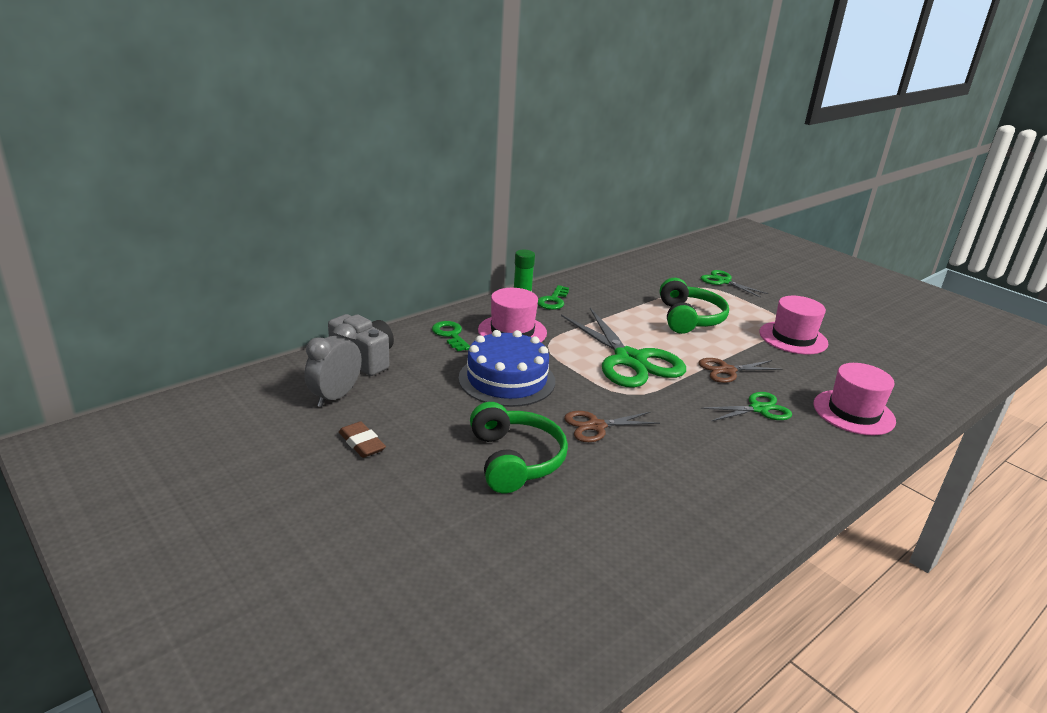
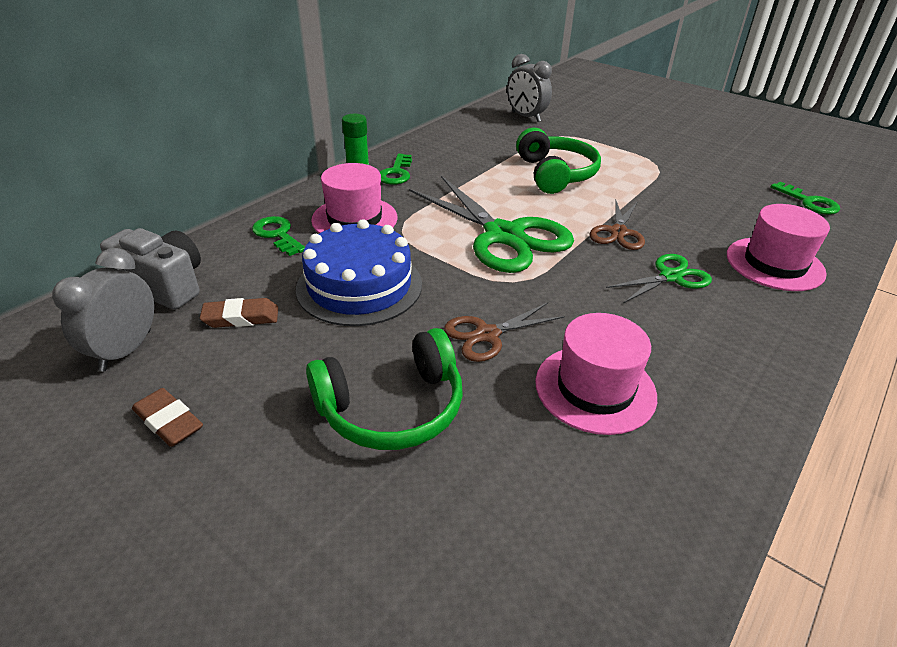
camera: 10 degrees left, 10 degrees up
(416, 388) = (241, 317): none -> brown eraser
(515, 460) = (392, 407): green headphones -> green headphones turned 90 degrees clockwise
(679, 267) = (526, 117): none -> grey clock
(723, 281) = (578, 127): green scissors -> none
(727, 370) = (618, 232): brown scissors -> brown scissors turned 45 degrees counterclockwise
(793, 338) = (673, 182): pink hat -> pink hat (595, 388)
(911, 370) = (809, 202): none -> green key

